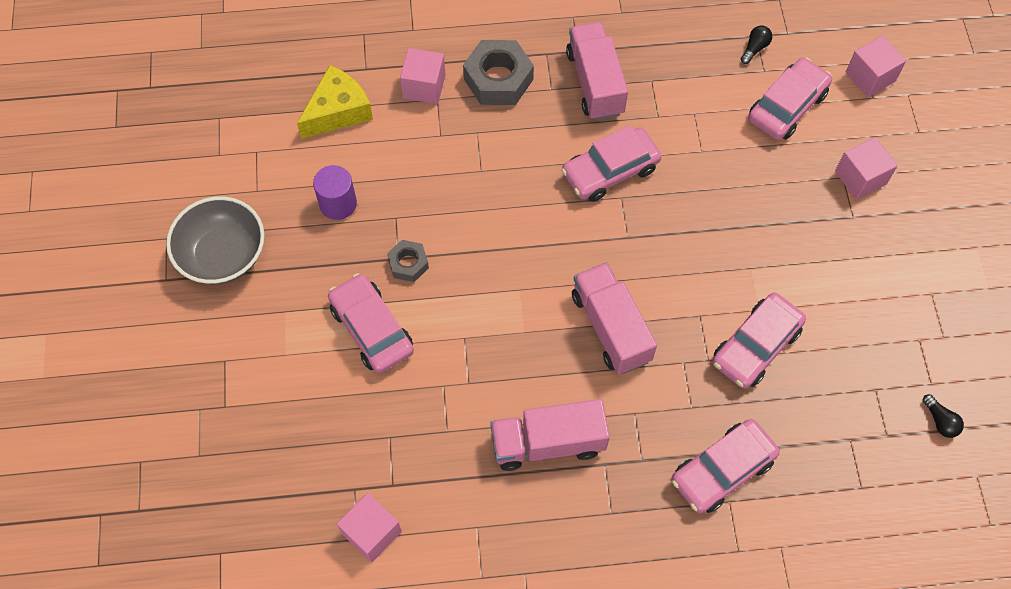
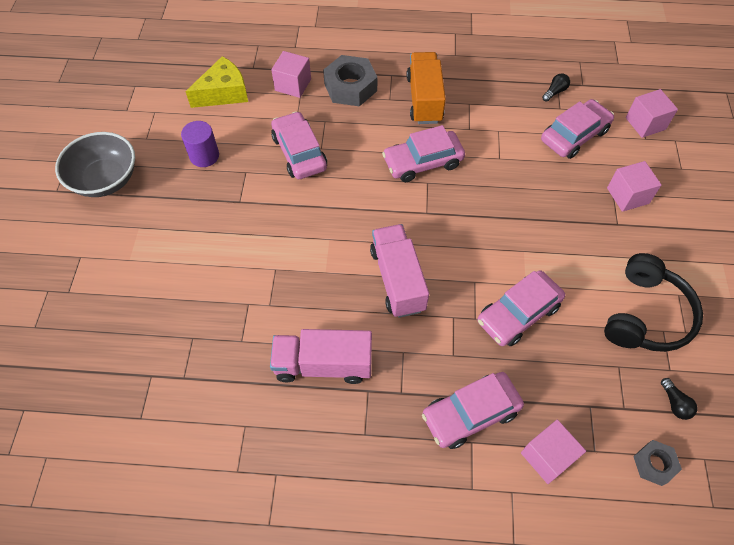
camera: 10 degrees right, 5 degrees down
(371, 329) = (203, 251): pink car -> pink car (299, 153)
(372, 532) = (154, 415): pink cube -> pink cube (547, 456)
(408, 264) = (246, 207): grey nut -> grey nut (654, 464)
(595, 83) = (424, 99): pink truck -> orange truck
(898, 324) = (646, 315): none -> black headphones

